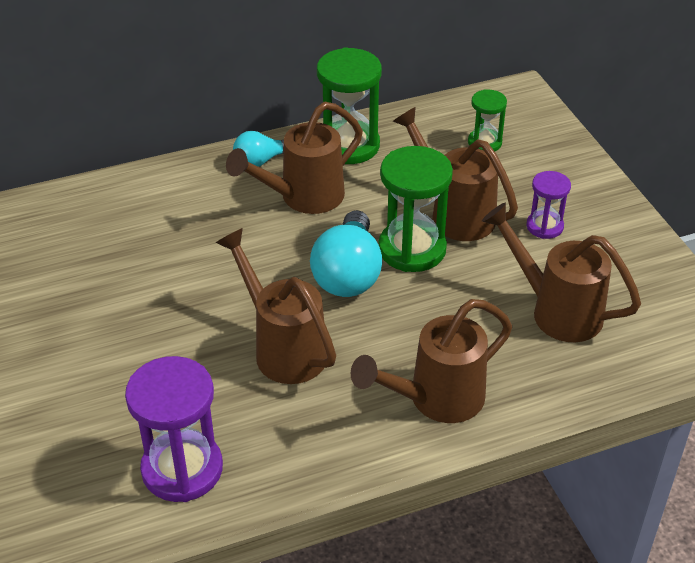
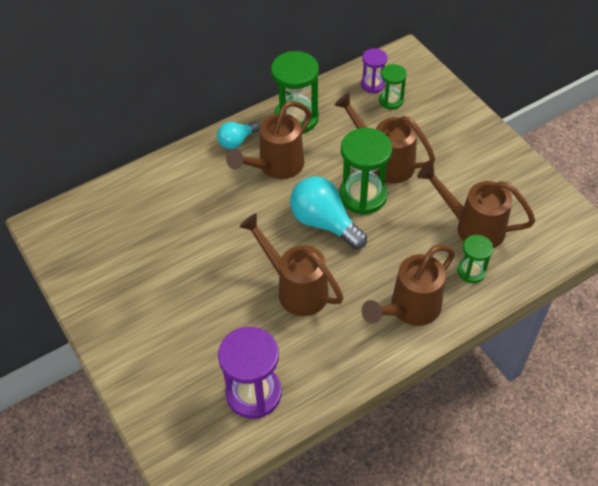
camera: 10 degrees left, 10 degrees up
(348, 274) = (324, 223): turquoise light bulb -> turquoise light bulb turned 135 degrees clockwise
(539, 366) = (471, 271): none -> green hourglass
(544, 226) = (448, 162): purple hourglass -> purple hourglass (372, 84)

